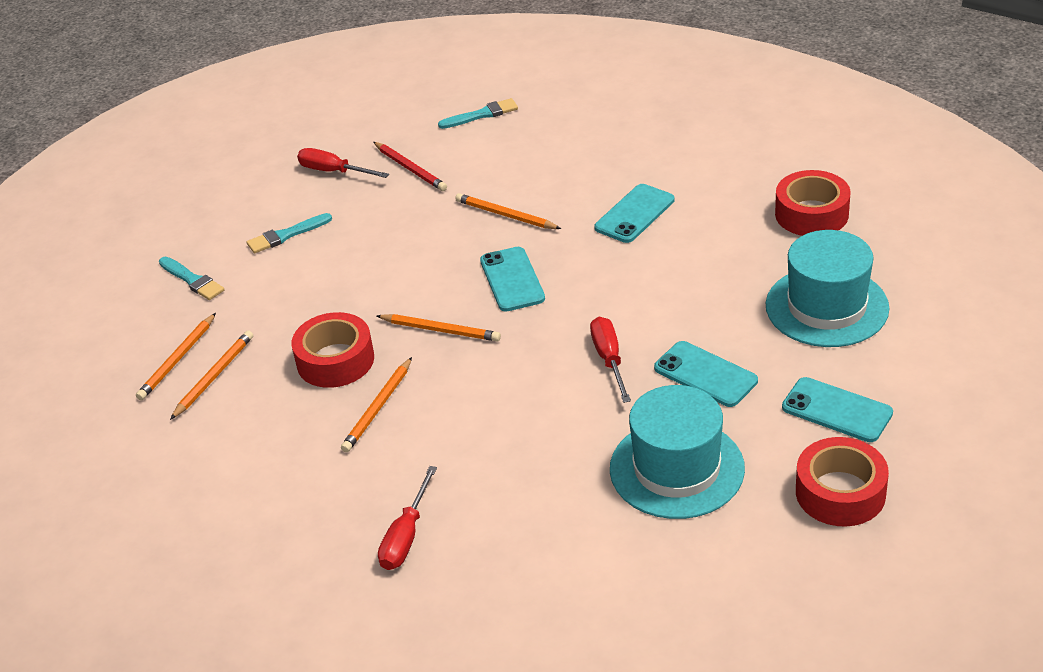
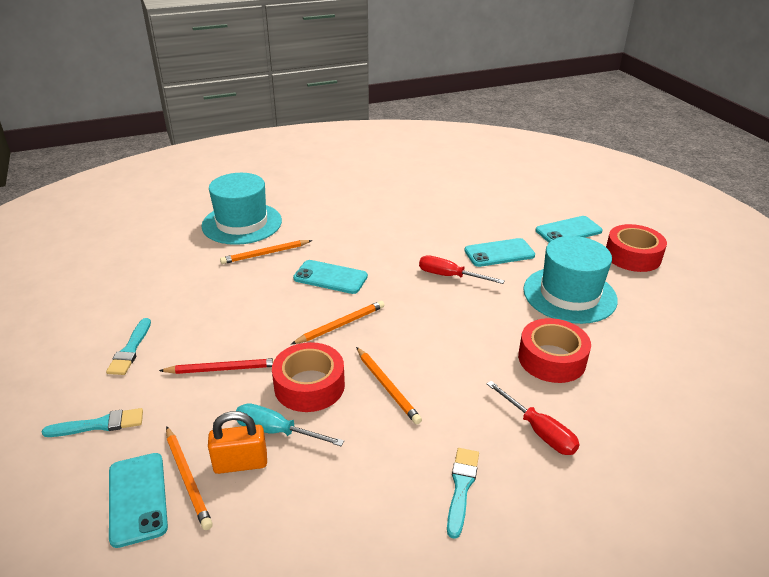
camera: 60 degrees left, 5 degrees down
(214, 376) = (240, 463): orange pencil -> orange padlock
(264, 374) = (276, 431): none -> turquoise screwdriver
(334, 171) = (99, 298): red screwdriver -> none
(410, 169) = (156, 267): red pencil -> red pencil (223, 369)
(482, 115) = (154, 221): turquoise brush -> turquoise brush (461, 487)
(634, 214) = (333, 216): turquoise phone -> turquoise phone (138, 498)
(811, 214) = (409, 174): red tape -> red tape (551, 359)
(827, 307) = (486, 200): turquoise hat -> turquoise hat (242, 223)

